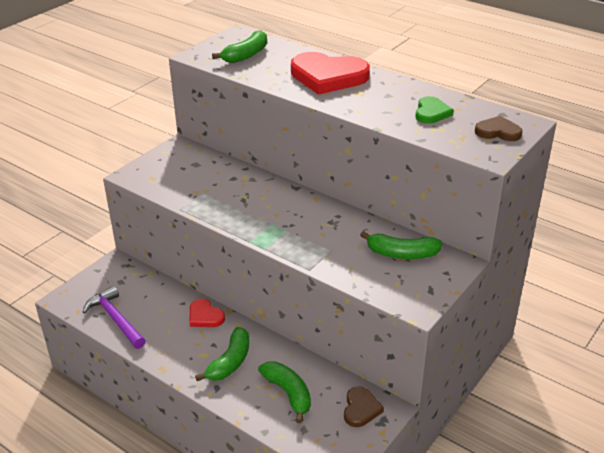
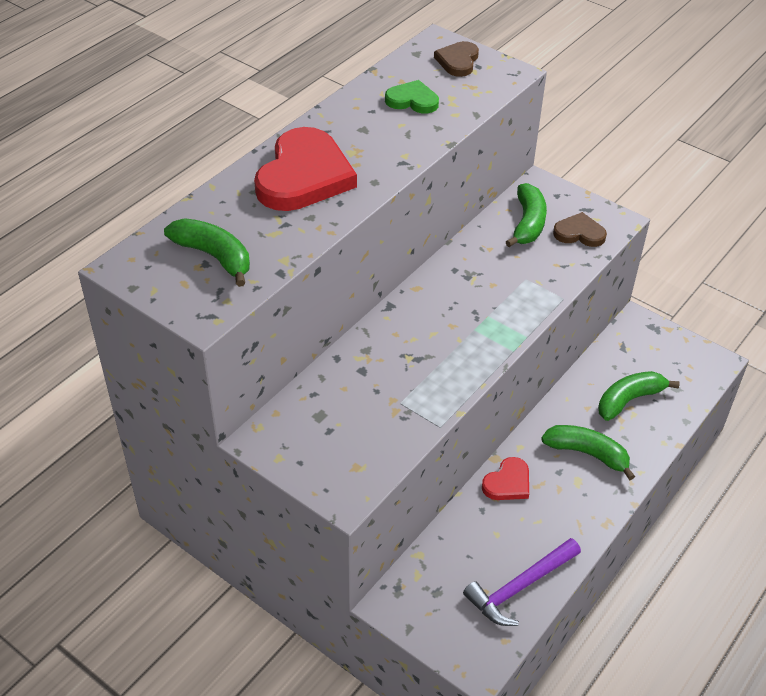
camera: 90 degrees left, 10 degrees up
(361, 409) = (641, 342): brown heart -> brown heart (579, 233)

